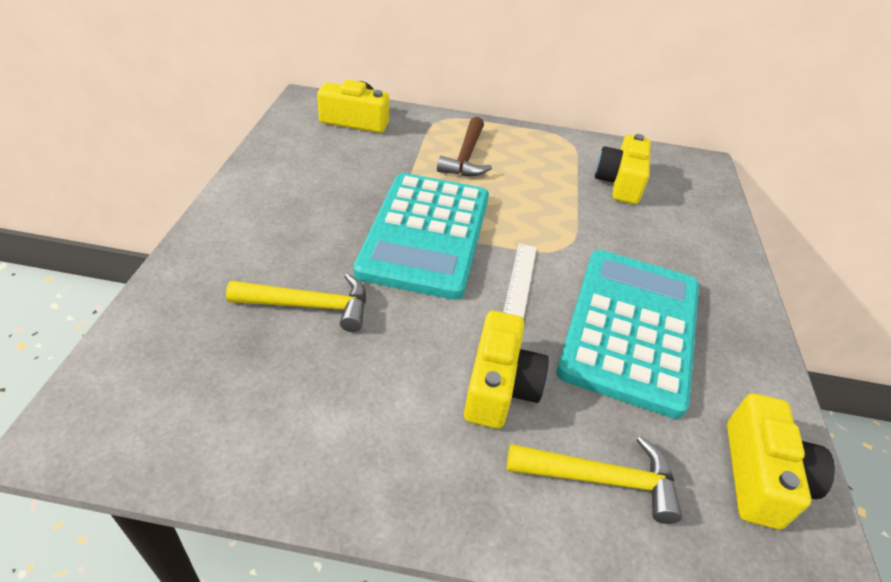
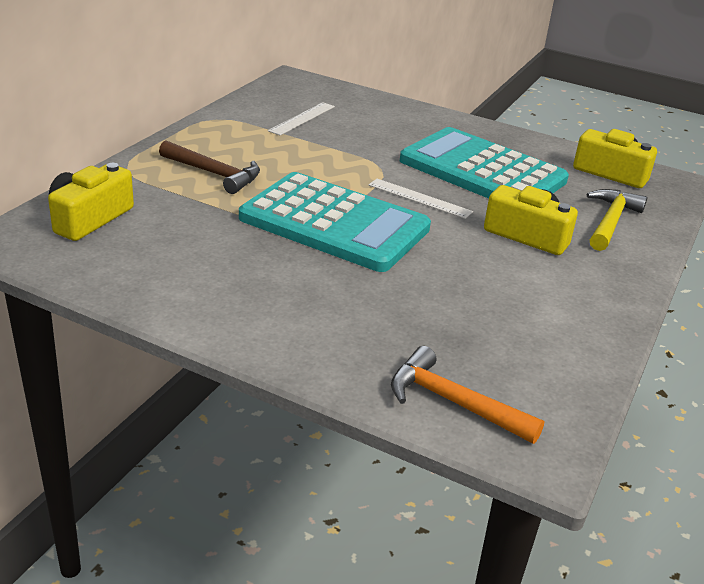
camera: 70 degrees left, 10 degrees down
(145, 353) = (453, 402): none -> orange hammer
(310, 306) = (415, 301): yellow hammer -> none
(620, 183) = (302, 118): yellow camera -> white ruler

